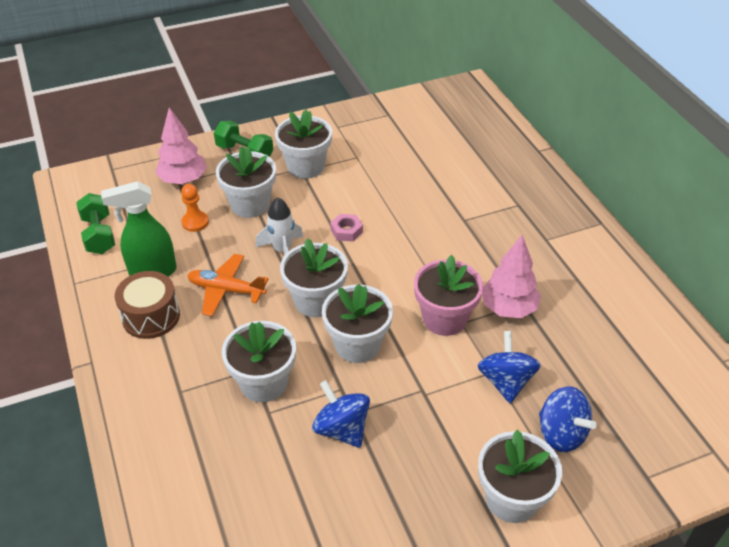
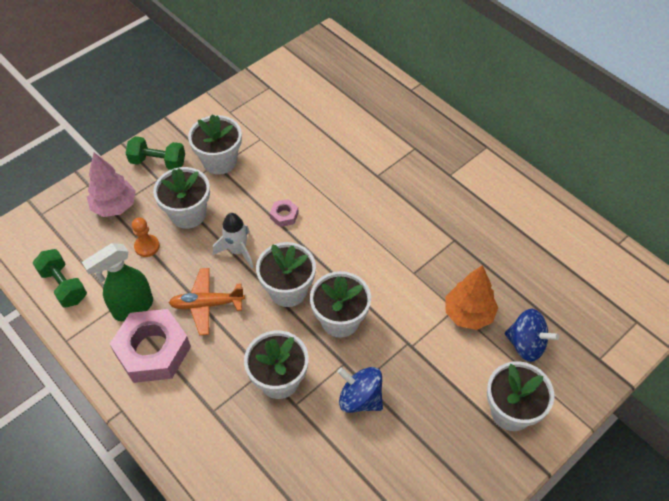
camera: 20 degrees left, 10 degrees up
(151, 316) = (153, 351): brown drum -> pink nut
(444, 318) = (399, 273): pink flower pot -> none
(505, 381) = (468, 314): blue spinning top -> orange tree
(508, 308) = (445, 248): pink tree -> none

